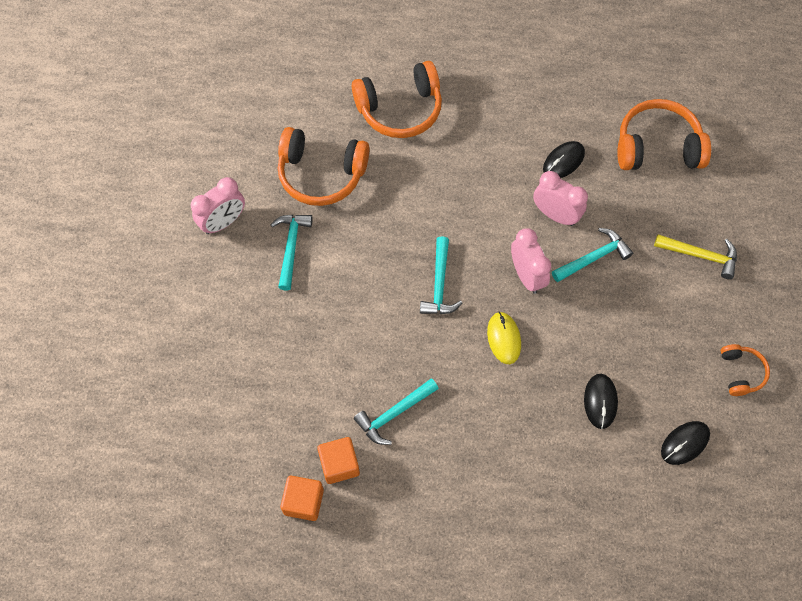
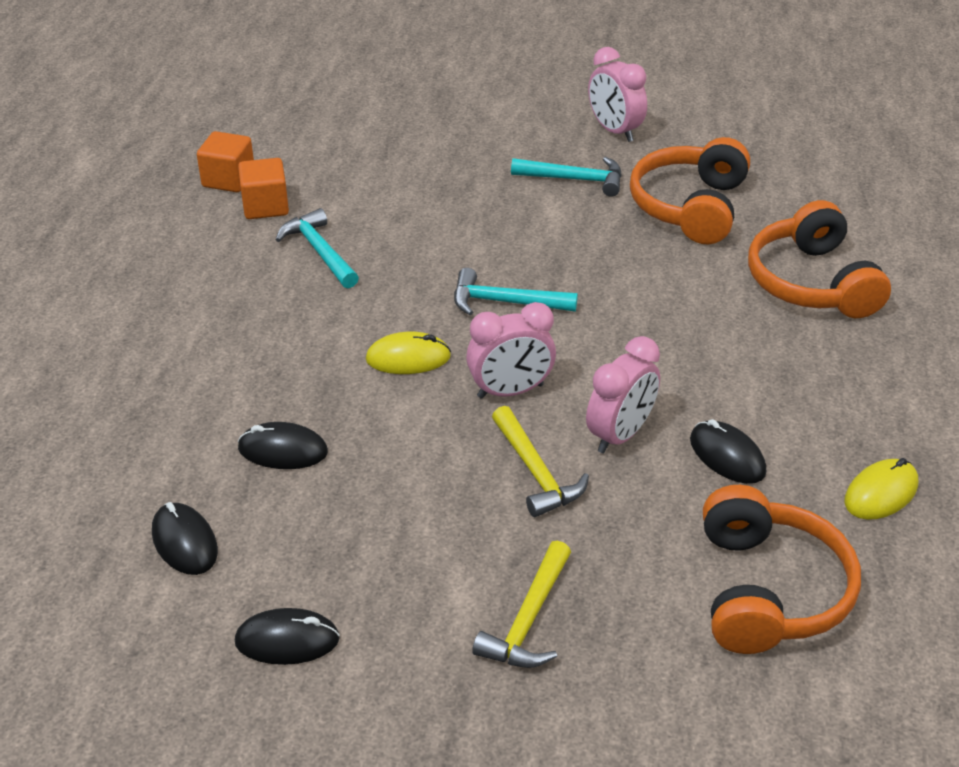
camera: 95 degrees right, 25 degrees down
(579, 92) = (881, 493): none -> yellow mouse
(594, 257) = (536, 472): turquoise hammer -> yellow hammer
(741, 372) = (287, 640): orange headphones -> black mouse

